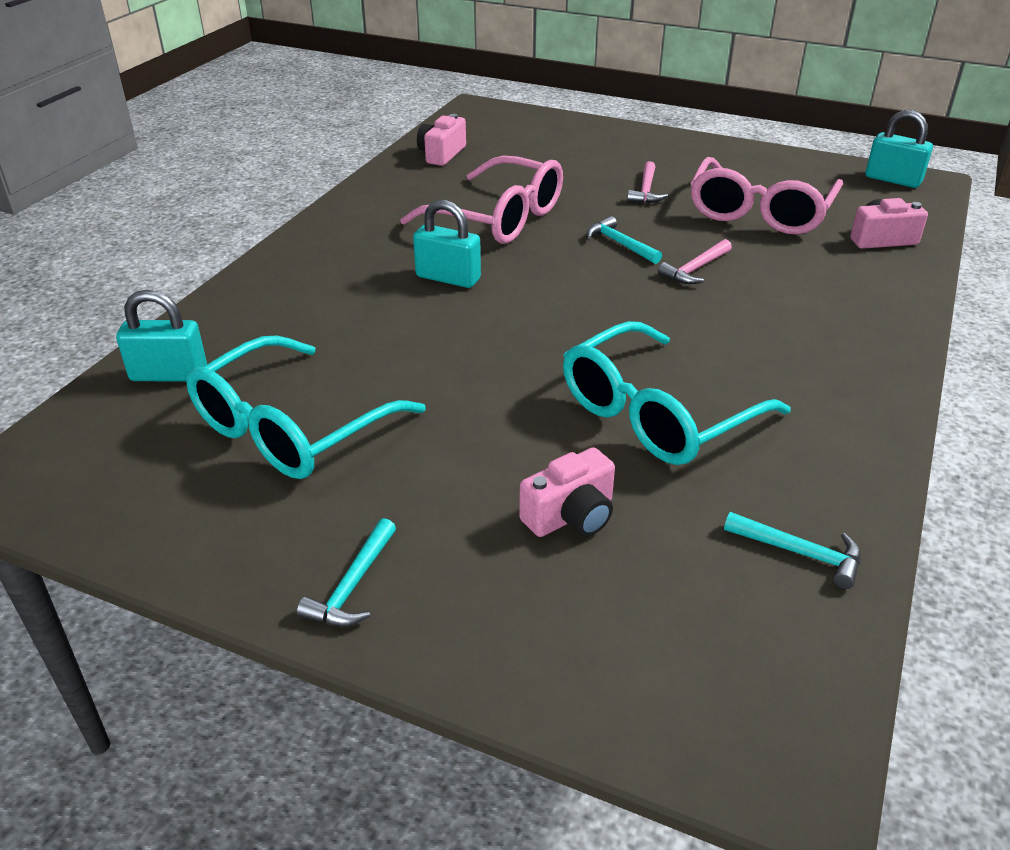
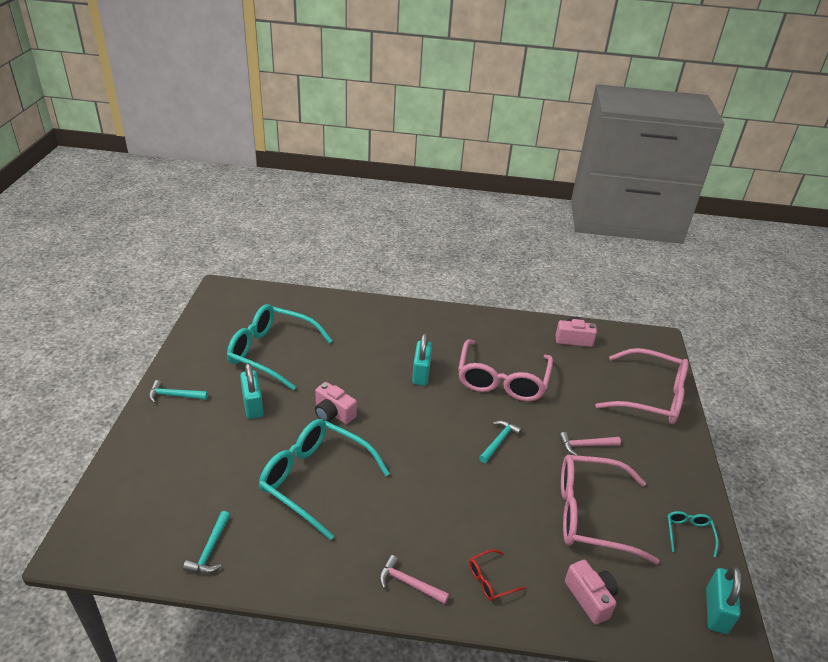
camera: 70 degrees right, 0 degrees up
(169, 375) = (301, 307): turquoise padlock -> turquoise padlock (253, 405)
(571, 516) = (226, 456): pink camera -> pink camera (333, 413)
(576, 136) = (651, 397): none -> pink glasses
(695, 269) = (484, 483): pink hammer -> pink hammer (408, 583)
(792, 167) = (688, 533): none -> turquoise glasses
(858, 295) = (490, 580): none -> red glasses

